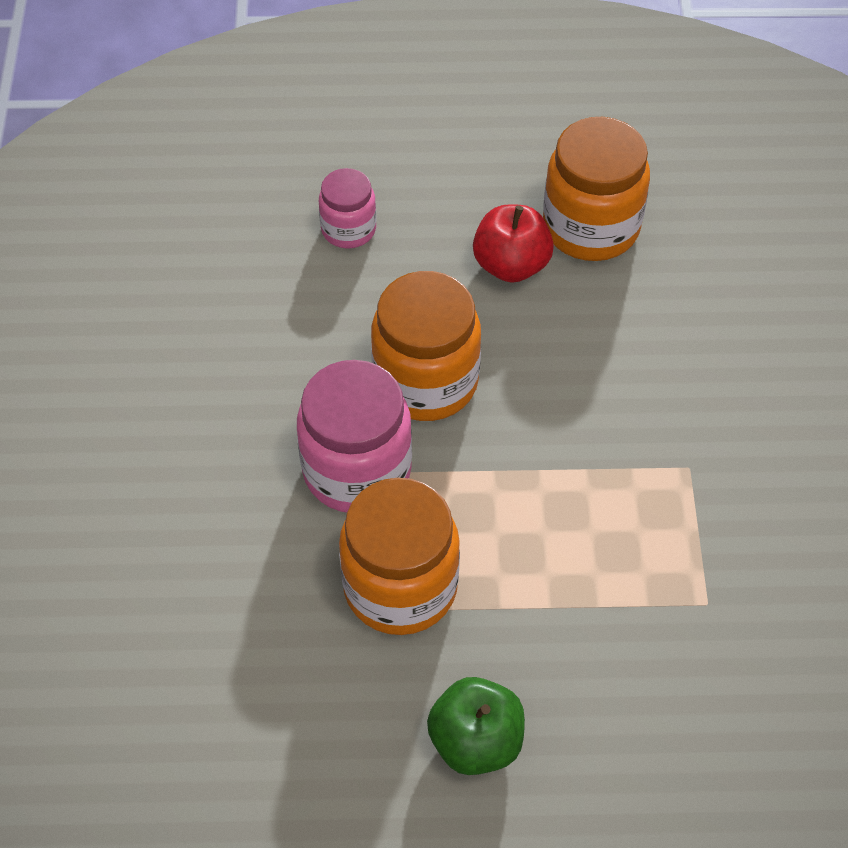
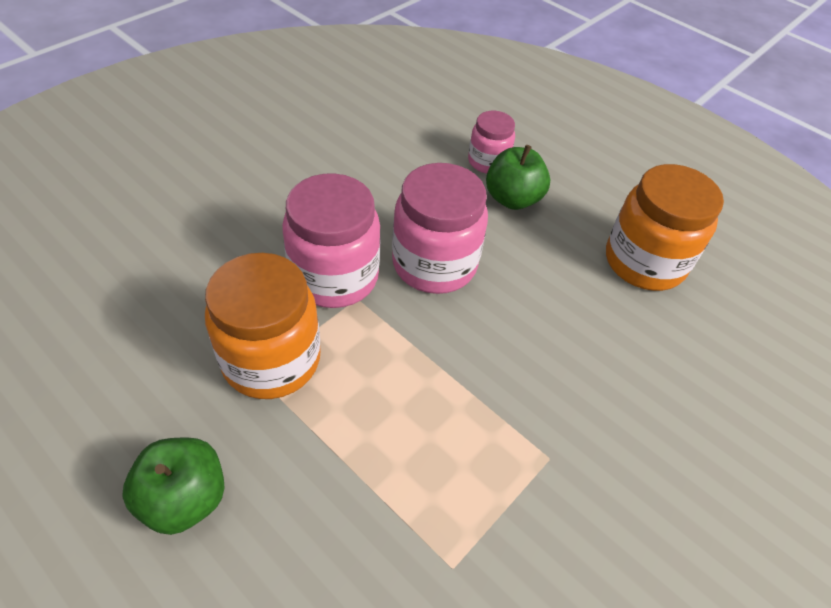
camera: 40 degrees right, 5 degrees down
(416, 253) = (512, 199): none -> green apple
(426, 381) = (434, 264): orange jar -> pink jar
(511, 265) = (565, 244): red apple -> none

